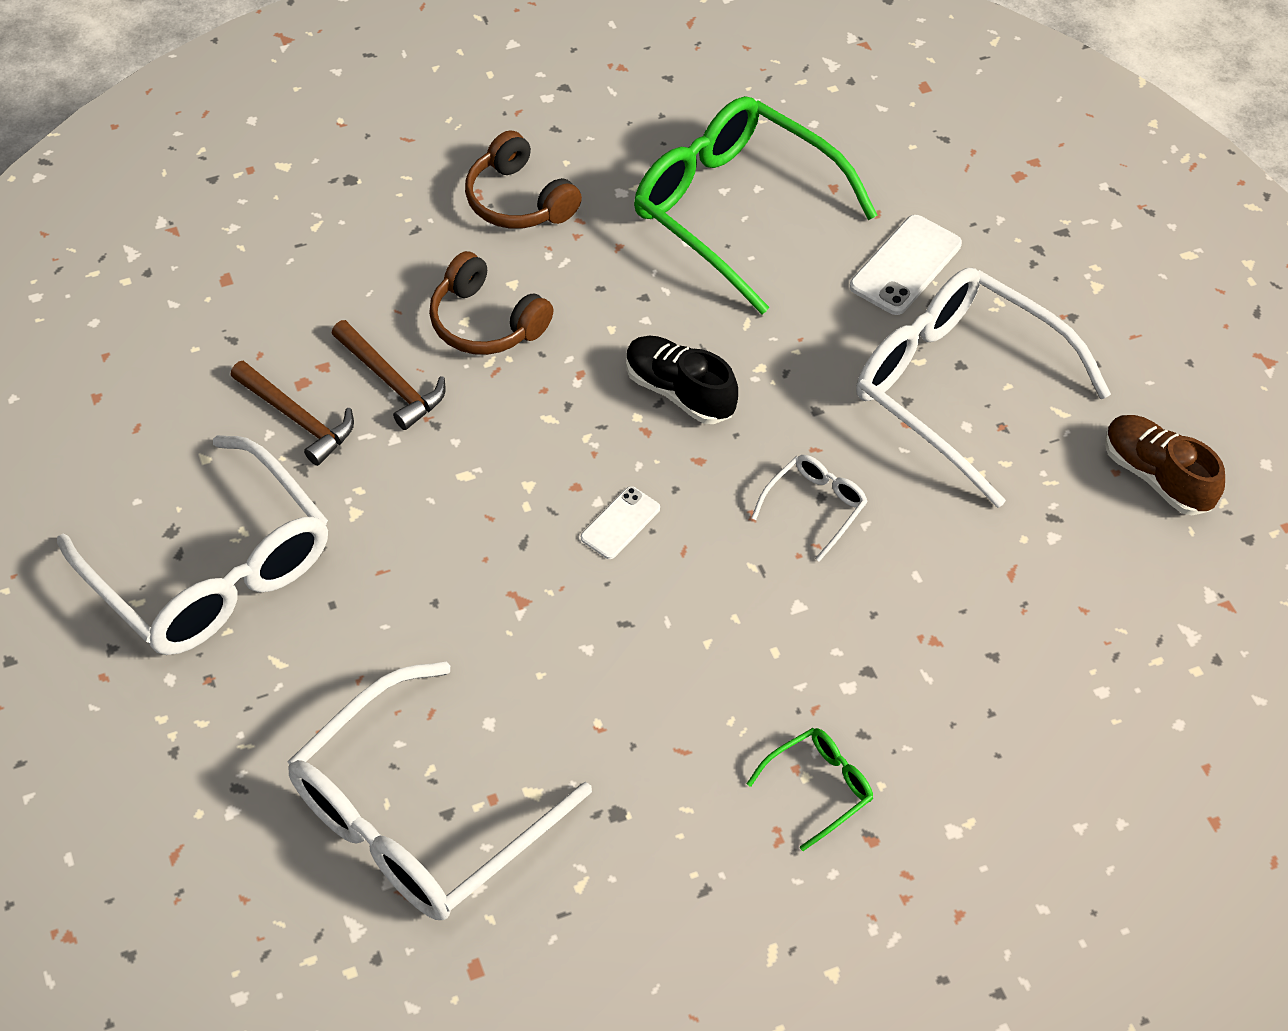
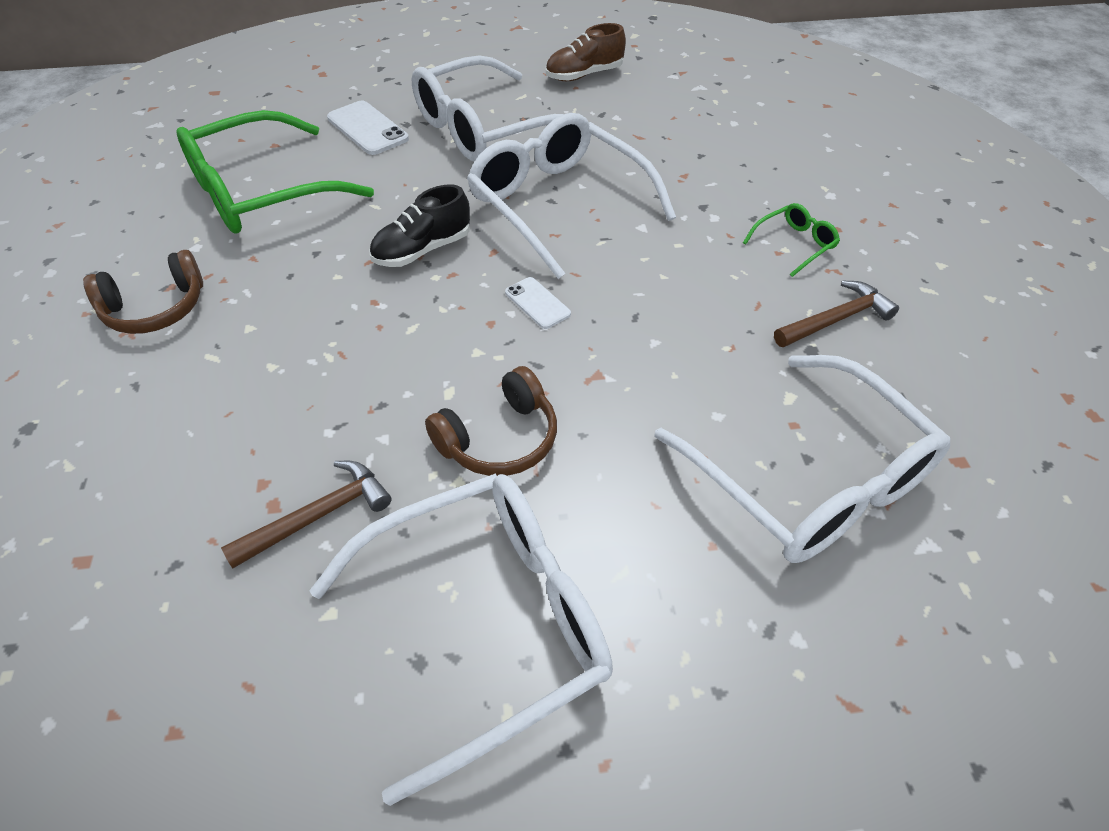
camera: 75 degrees left, 5 degrees down
(391, 382) = (313, 431): brown hammer -> brown hammer (836, 319)
(486, 322) = (282, 352): brown headphones -> brown headphones (499, 439)
(815, 507) = (558, 204): white glasses -> white glasses, size x2.35
(819, 787) = (795, 244): green glasses -> green glasses turned 75 degrees clockwise

